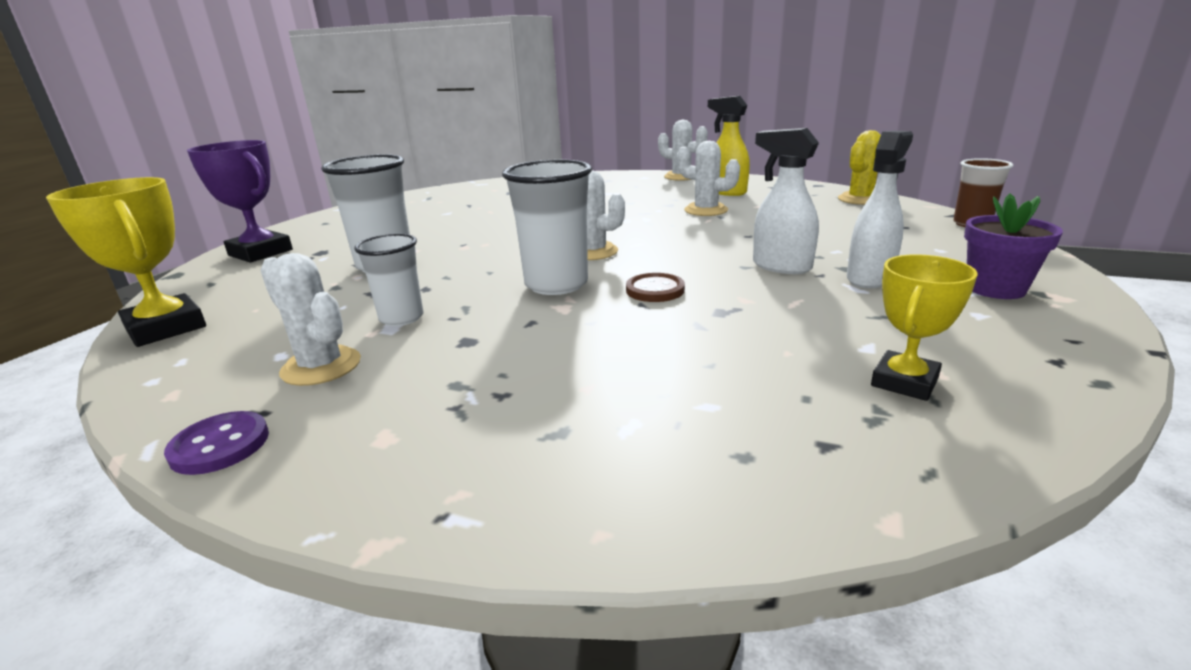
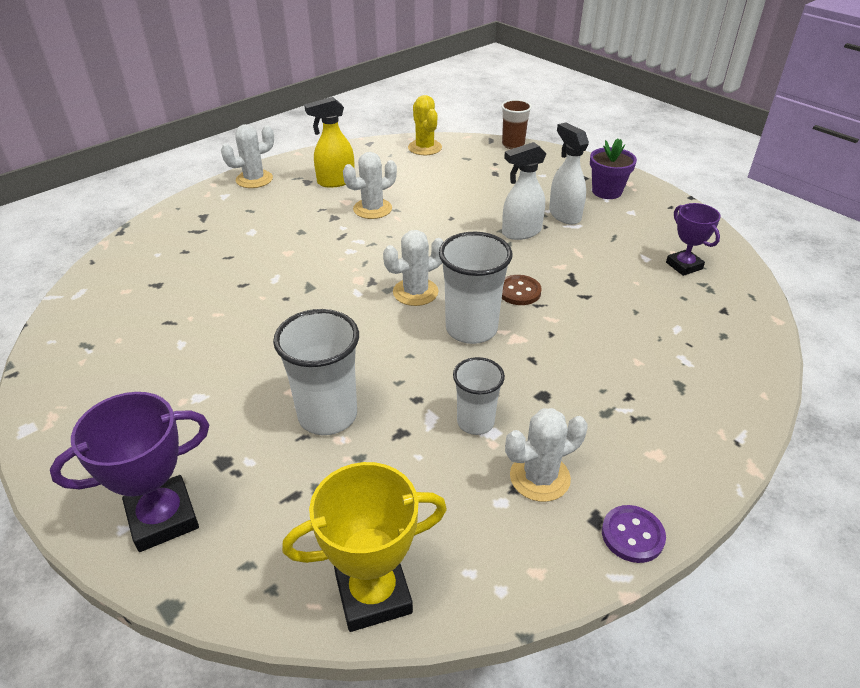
camera: 65 degrees left, 15 degrees up
(904, 382) = (684, 266): yellow trophy -> purple trophy

